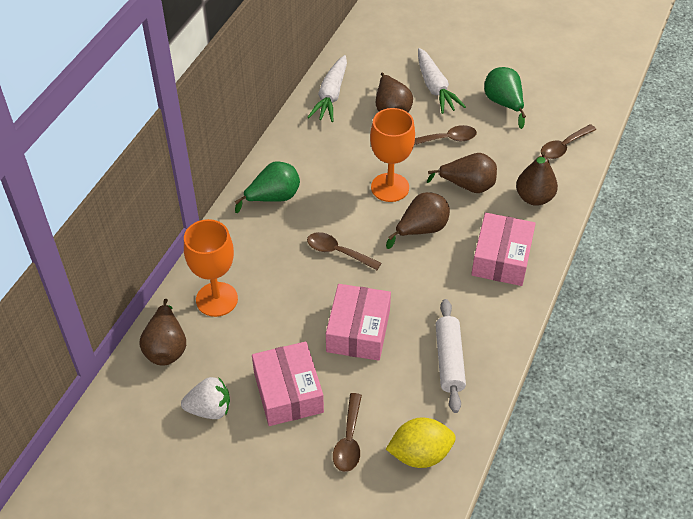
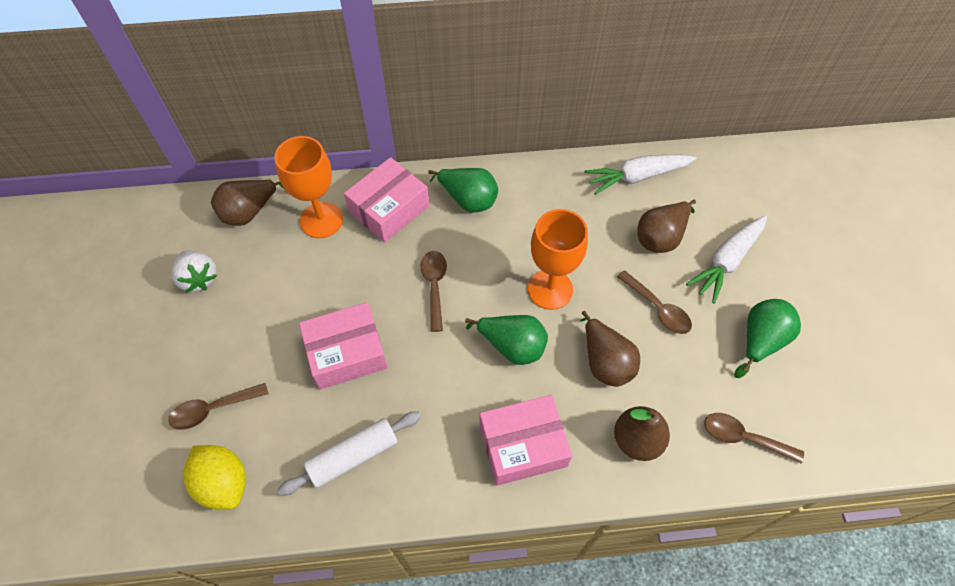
camera: 60 degrees right, 10 degrees up
(288, 392) = (245, 330): pink box -> pink box (389, 209)
(421, 229) = (512, 346): brown pear -> green pear

